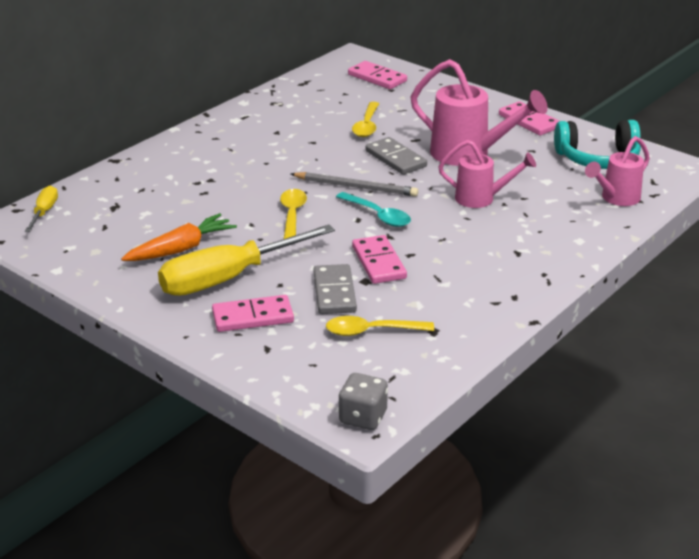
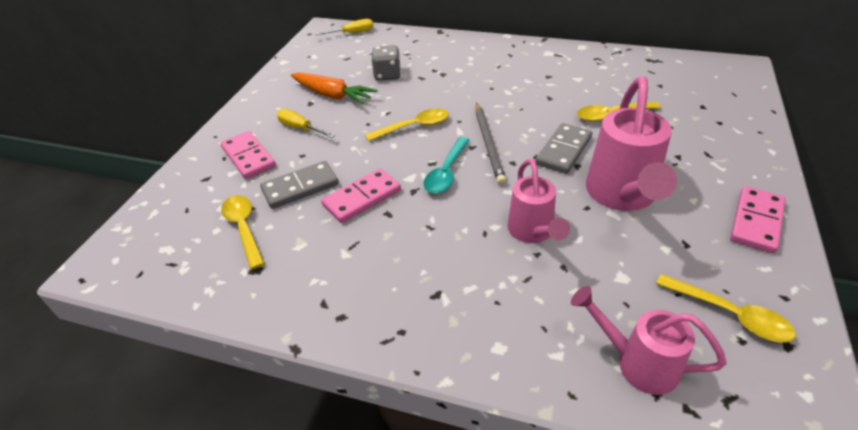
camera: 70 degrees right, 10 degrees up
(228, 278) = (300, 128): yellow screwdriver -> yellow screwdriver, size x0.46
(363, 417) = (108, 263): grey dice -> grey dice (387, 75)
(377, 78) = (715, 92): pink domino -> none
(597, 159) = (730, 315): turquoise headphones -> yellow spoon

